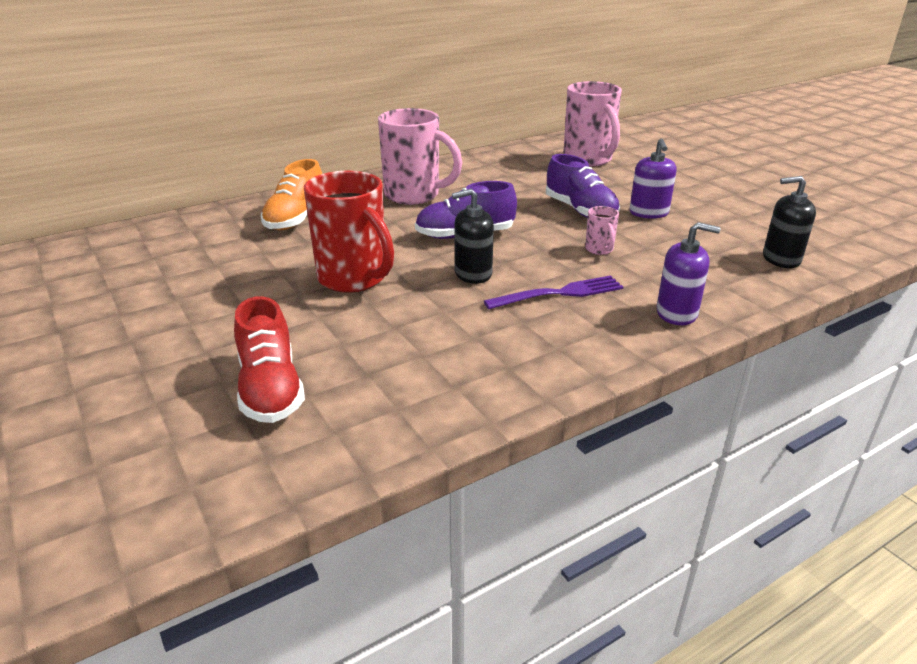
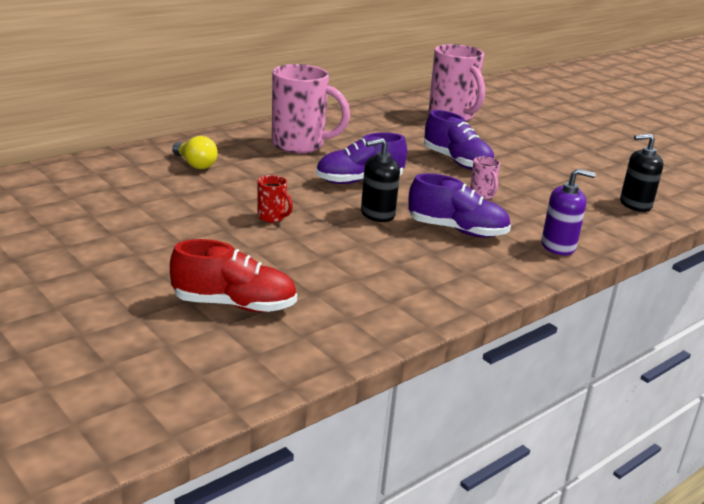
camera: 10 degrees left, 5 degrees down
(270, 389) = (234, 305): red shoe -> red shoe turned 60 degrees counterclockwise
(296, 219) = (195, 164): orange shoe -> yellow light bulb
(354, 279) = (272, 217): red mug -> red mug, size x0.44
(559, 293) = (457, 230): purple fork -> purple shoe
(648, 213) = (517, 165): purple soap dispenser -> none

